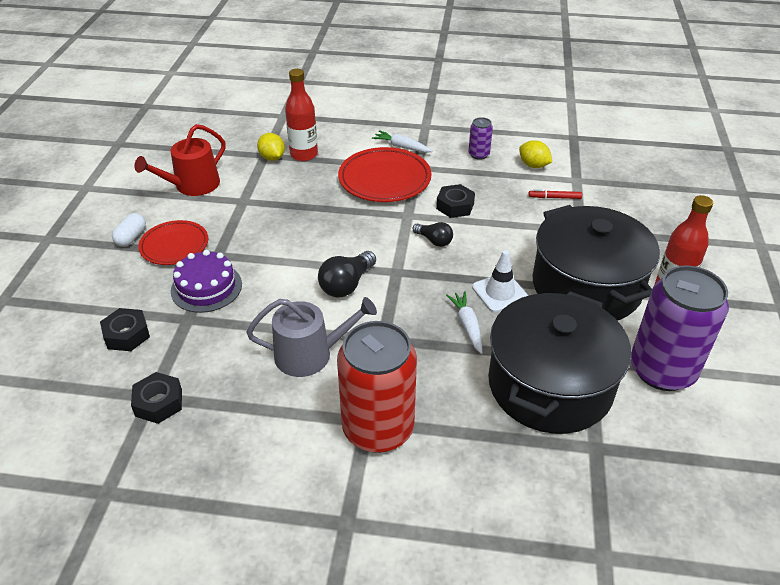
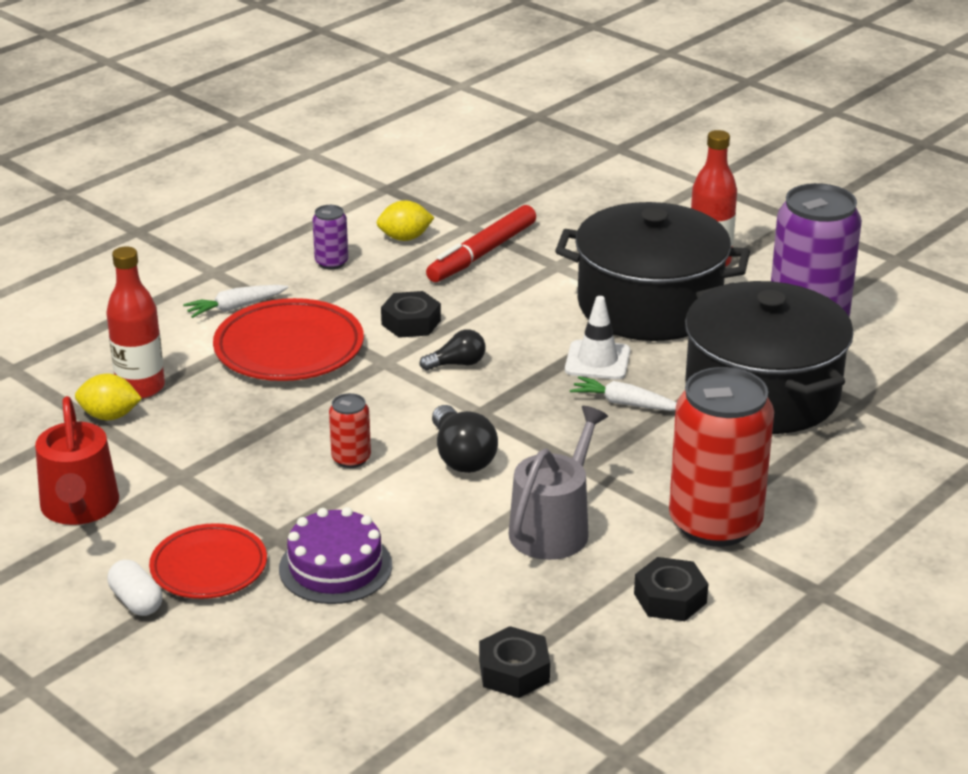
camera: 55 degrees left, 10 degrees down
(127, 335) = (354, 663): black nut -> black nut (670, 598)
(307, 246) = (351, 459): none -> red can
(554, 197) = (482, 253): red marker -> red marker, size x2.07

